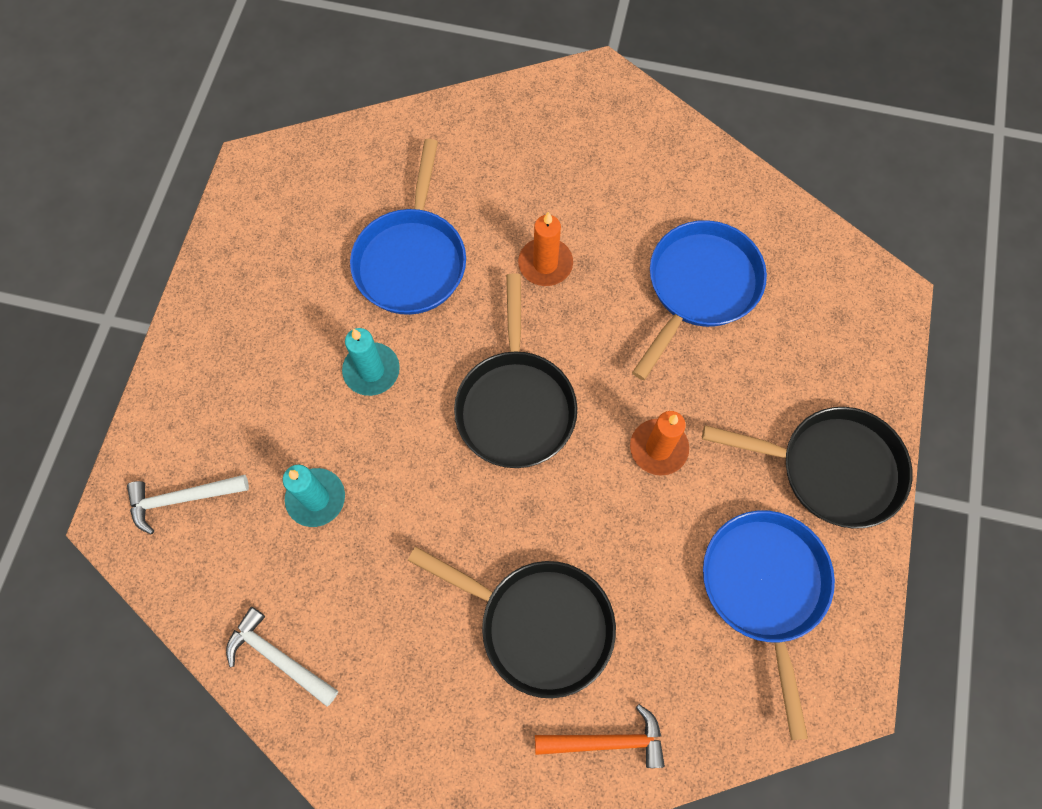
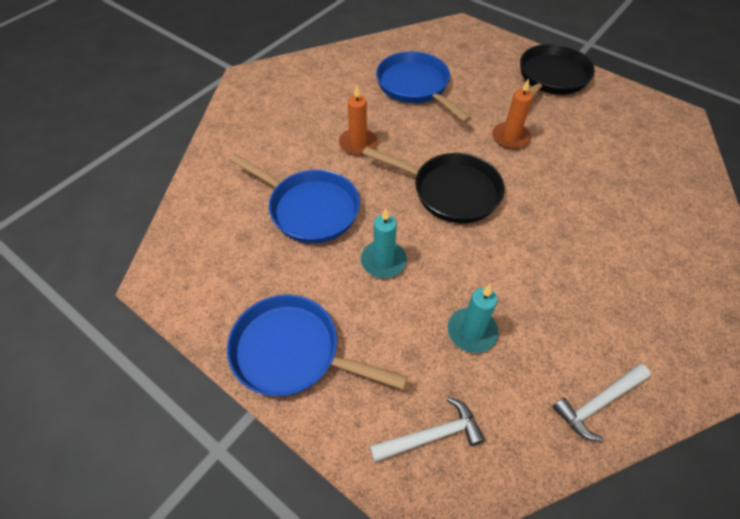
camera: 65 degrees left, 15 degrees down
(182, 498) = (431, 436): white hammer -> white hammer turned 120 degrees counterclockwise
(538, 624) = (610, 232): black pan -> none
(607, 741) = (695, 225): orange hammer -> none
(765, 588) = (613, 126): blue pan -> blue pan (292, 352)

